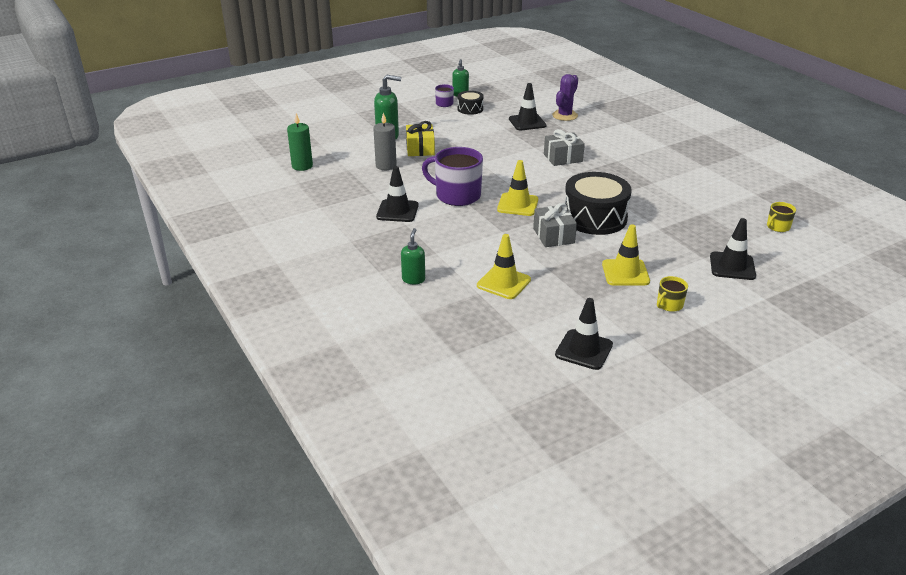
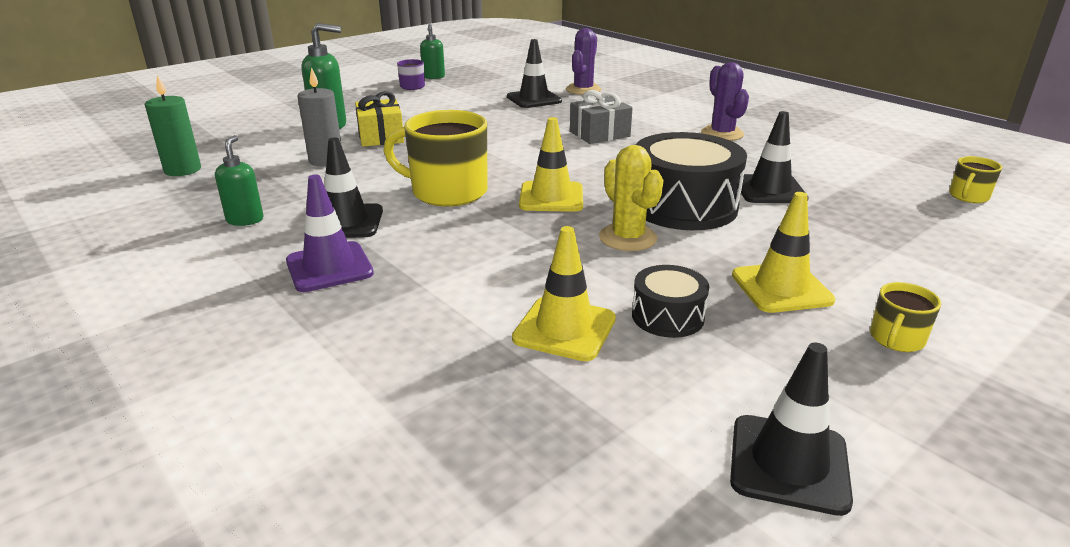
camera: 10 degrees left, 5 degrees down
(389, 238) = (329, 267): none -> purple traffic cone
(413, 279) = (381, 340): green soap dispenser -> green soap dispenser (245, 220)
(456, 195) = (447, 192): purple mug -> yellow mug
(470, 109) = (450, 90): black drum -> black drum (667, 316)
(553, 236) = (627, 238): grey gift -> yellow cactus
(646, 164) = (722, 134): none -> purple cactus
(732, 266) = (950, 260): black traffic cone -> black traffic cone (769, 190)

